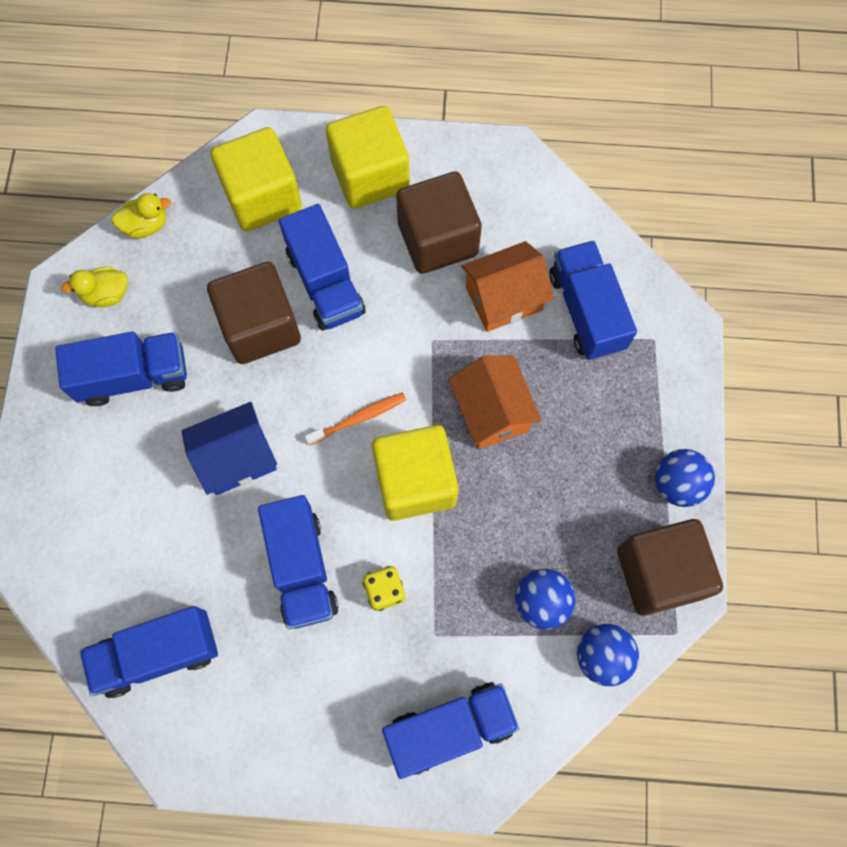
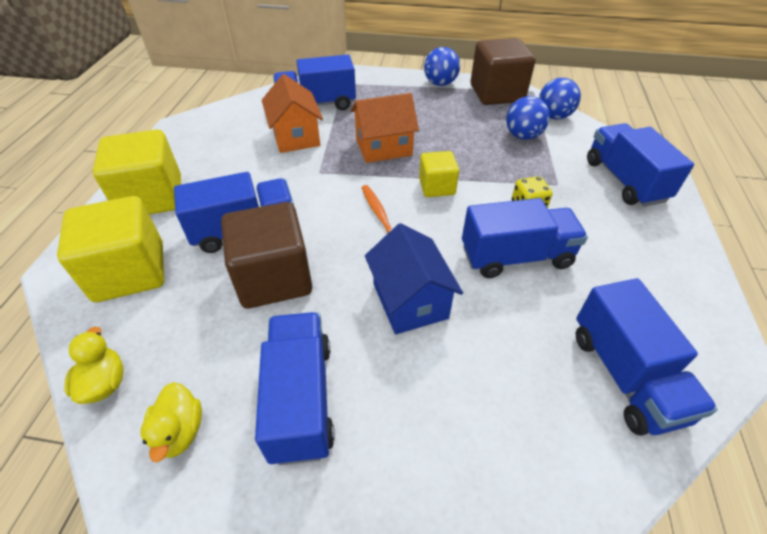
camera: 85 degrees left, 25 degrees down
(415, 481) = (436, 187): yellow cube -> yellow cube, size x0.56
(437, 239) = (232, 164): brown cube -> none

